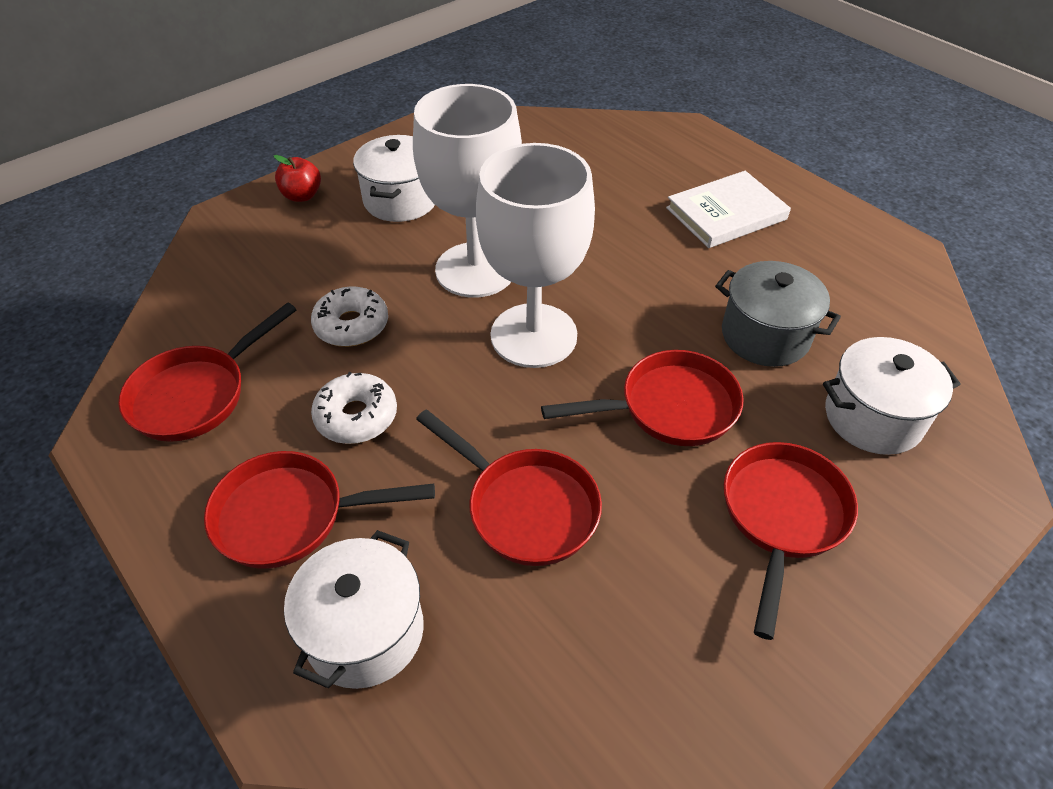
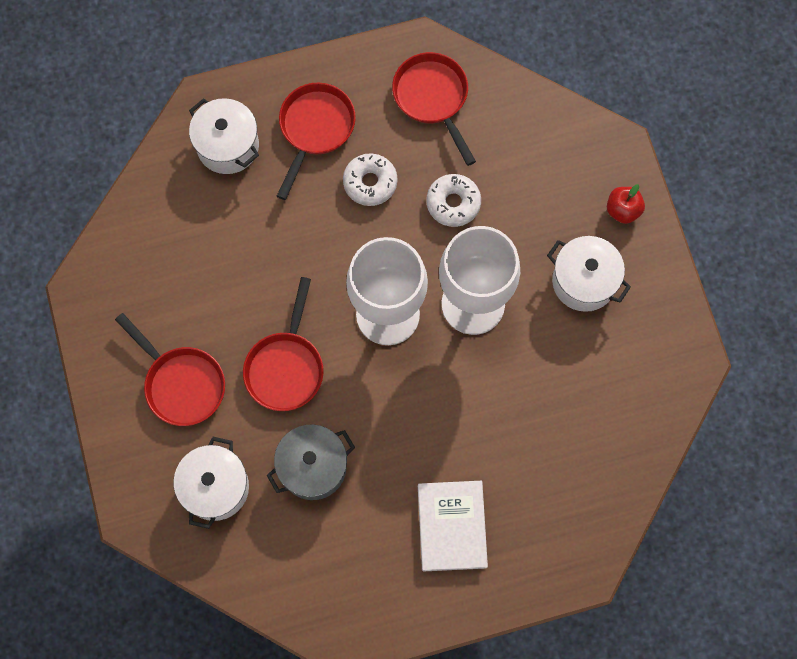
camera: 115 degrees right, 25 degrees up
(525, 507) = (258, 250): red pan -> none

